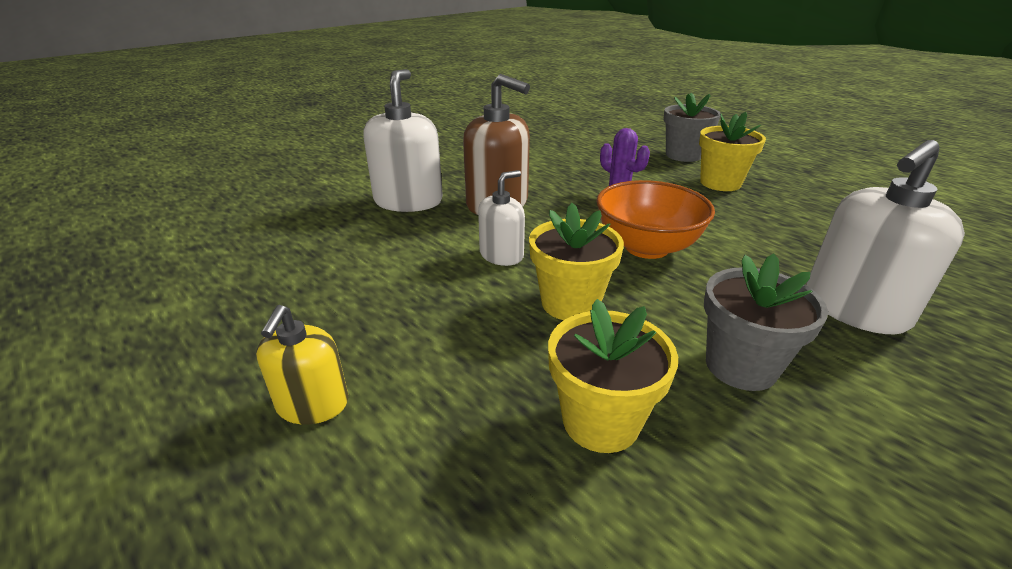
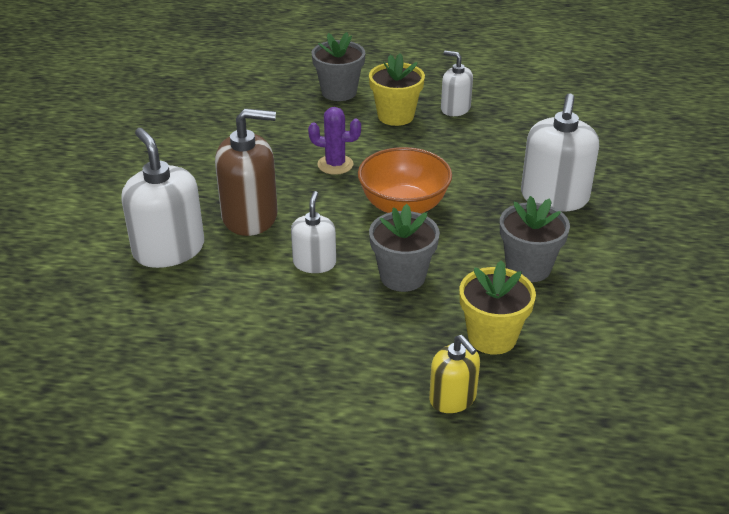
camera: 40 degrees left, 5 degrees up
(312, 404) = (336, 421): yellow soap dispenser -> yellow soap dispenser (453, 398)
(570, 303) = (402, 276): yellow flower pot -> grey flower pot
(794, 196) = (455, 109): none -> white soap dispenser

